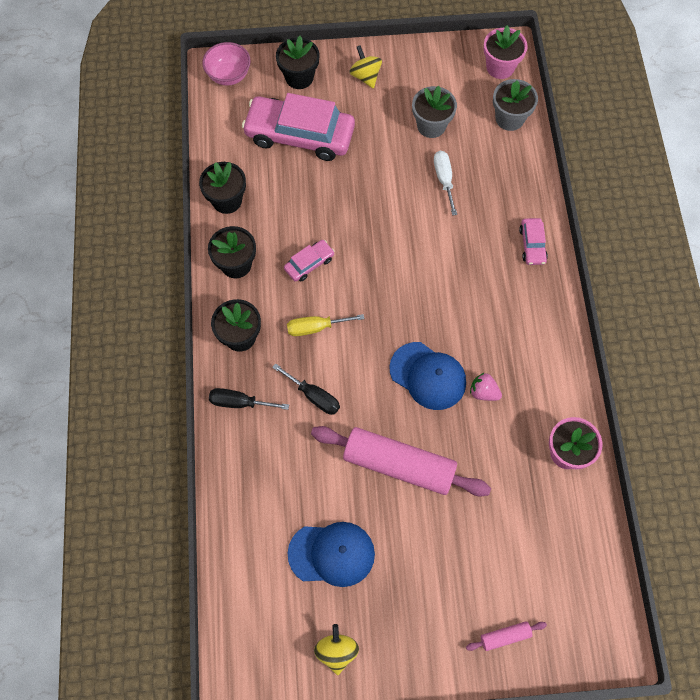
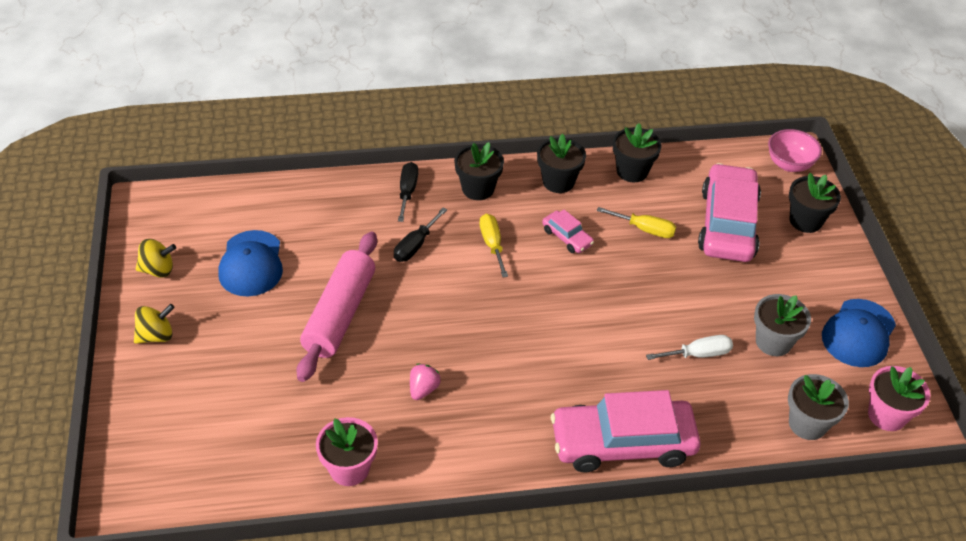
camera: 85 degrees right, 20 degrees down
(303, 200) = (645, 229): none -> yellow screwdriver
(365, 76) = (826, 279): yellow spinning top -> yellow spinning top (156, 335)
(428, 376) = (441, 339): blue cap -> blue cap (858, 333)
(505, 636) = (149, 403): pink rolling pin -> none
(532, 245) = (622, 443): pink car -> pink car, size x2.21

